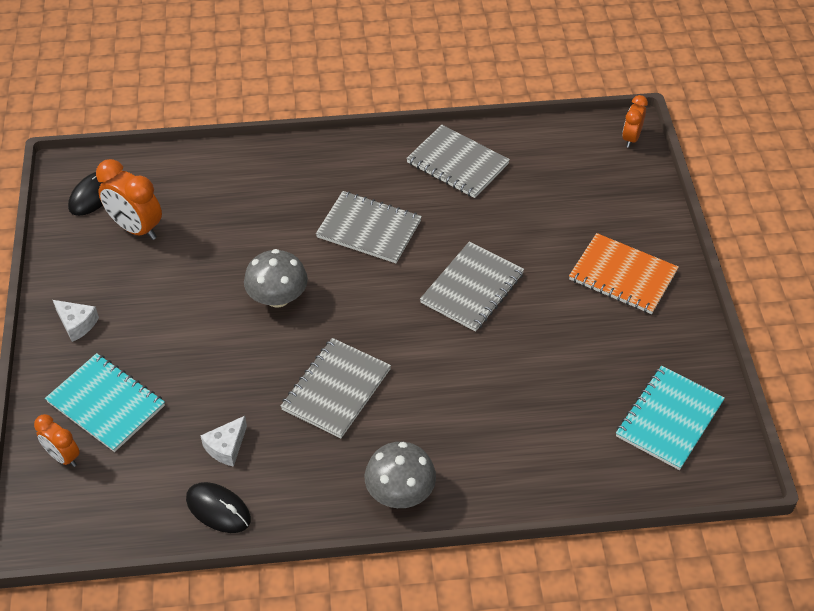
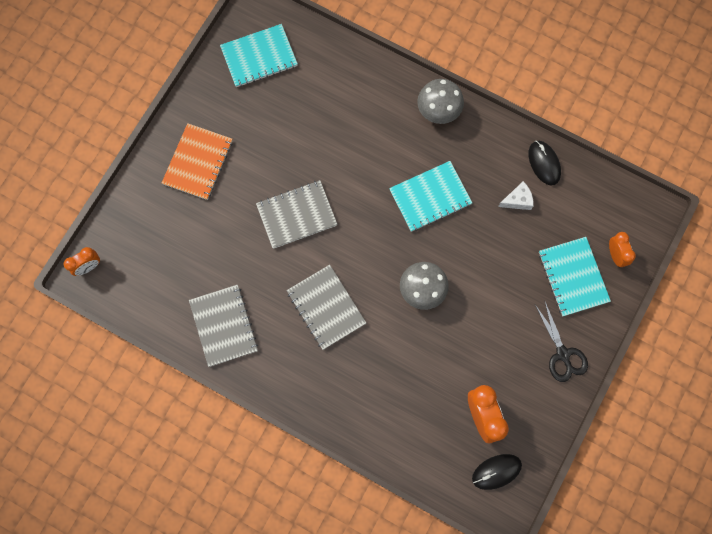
camera: 145 degrees left, 25 degrees up
(77, 324) = (562, 354): white cheese -> black scissors
(336, 389) = (430, 197): grey notebook -> turquoise notebook
(622, 276) = (198, 162): orange notebook -> orange notebook turned 45 degrees clockwise

